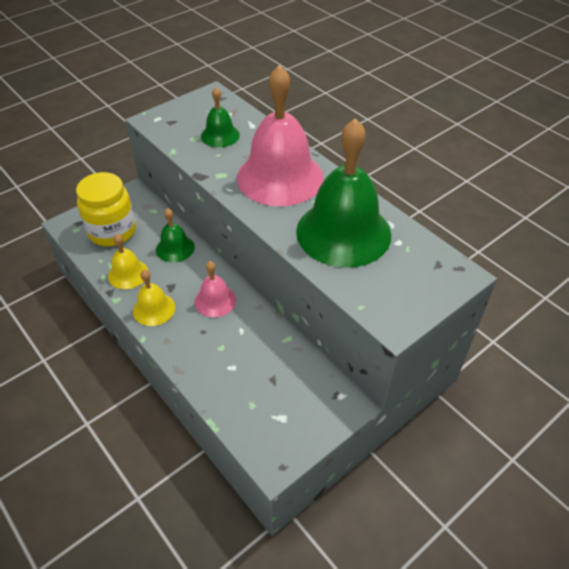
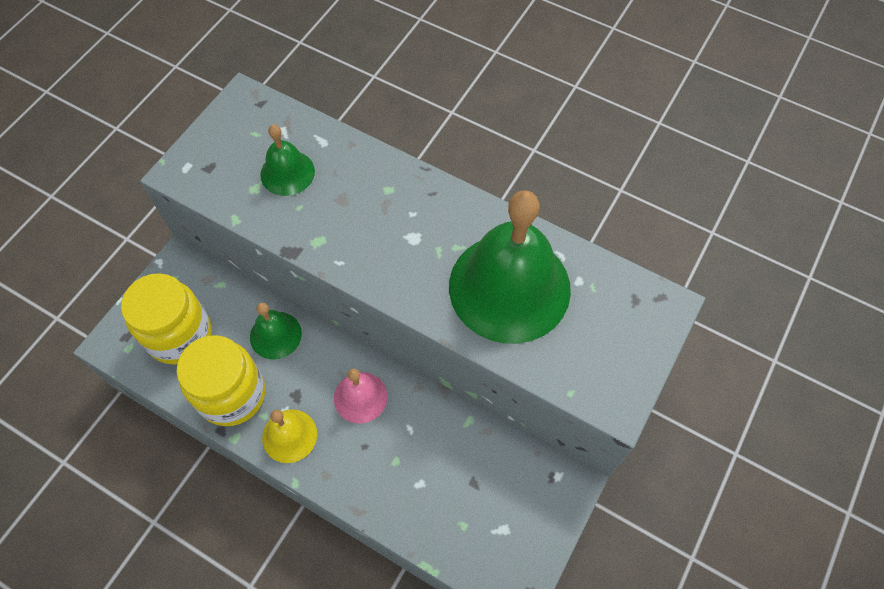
camera: 20 degrees left, 15 degrees up
(128, 274) = (232, 395): yellow bell -> yellow jar
(280, 177) = (396, 221): pink bell -> none

